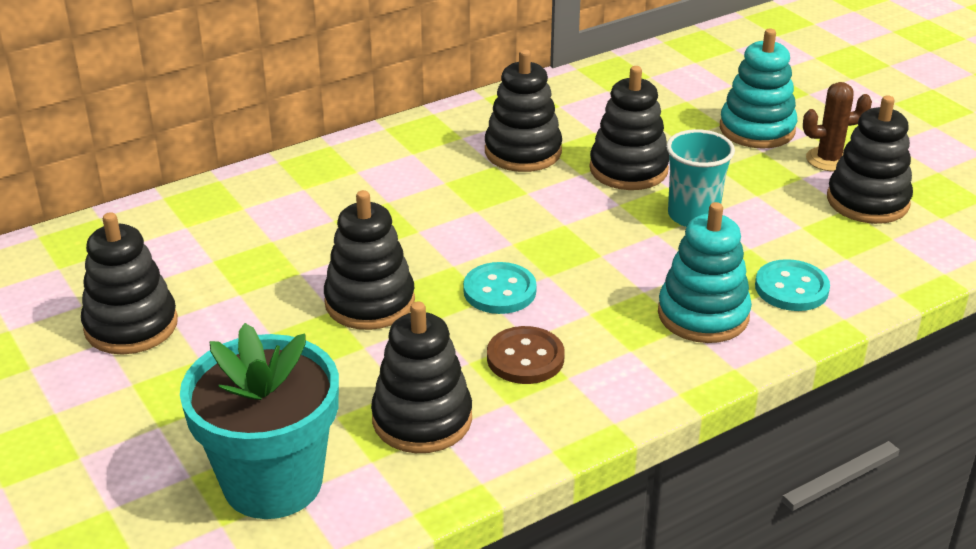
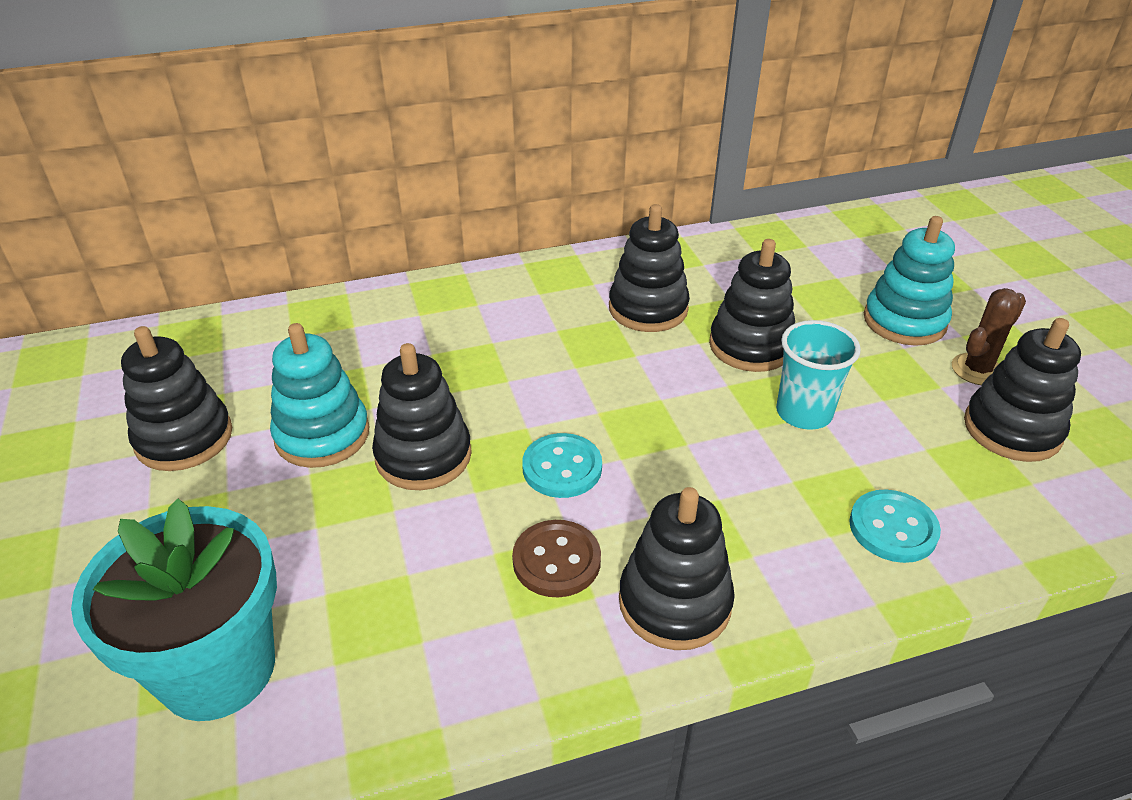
camera: 15 degrees right, 5 degrees up
(422, 419) = (412, 619): black stacking toy -> black stacking toy (674, 602)
(703, 315) = (777, 544): turquoise stacking toy -> turquoise stacking toy (322, 435)
(828, 159) = (977, 370): brown cactus -> brown cactus turned 45 degrees counterclockwise

